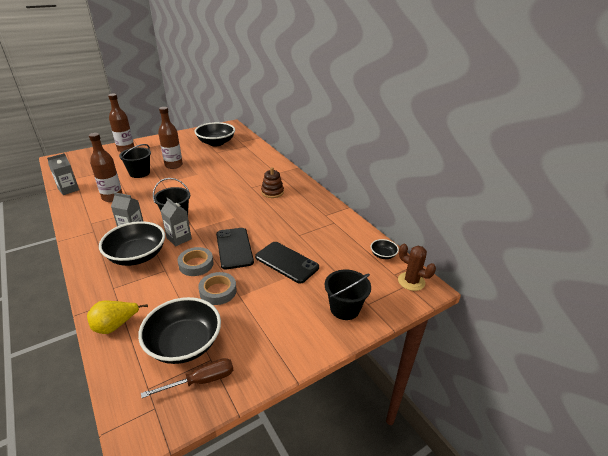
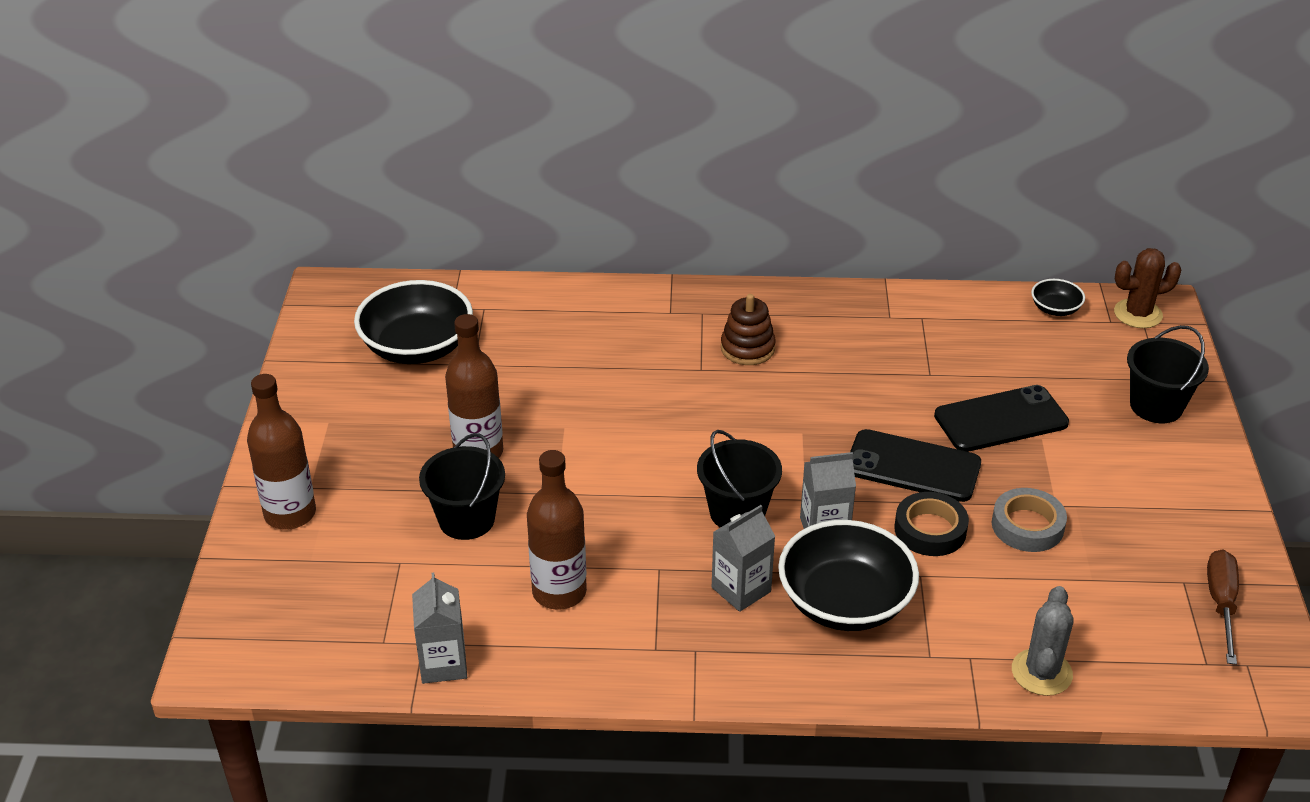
camera: 55 degrees left, 5 degrees up
(115, 325) = (1041, 672): yellow pear -> grey cactus
(184, 344) = (1134, 601): black bowl -> none
(196, 264) = (930, 530): grey tape -> black tape

